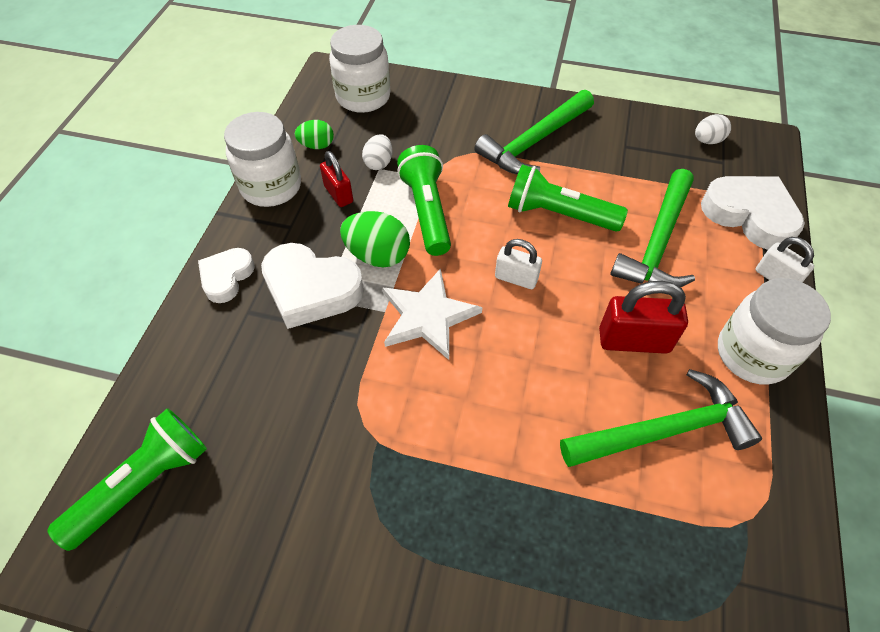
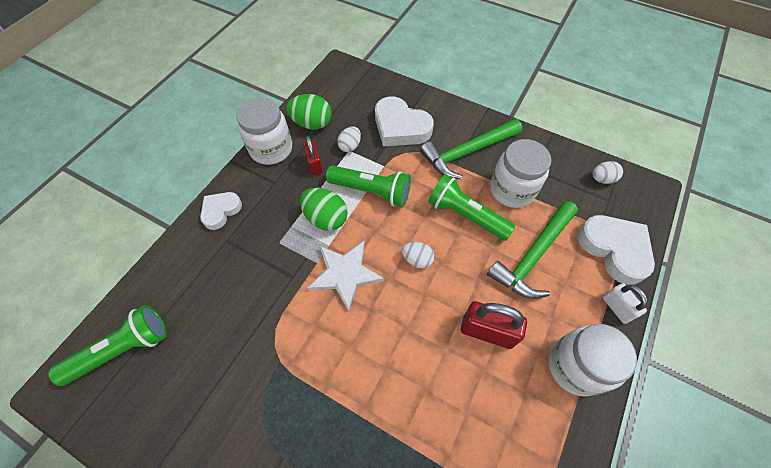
camera: 15 degrees right, 5 degrees up
(311, 289) = (272, 234): white heart -> white heart (400, 127)
(317, 145) = (312, 123): green egg -> green egg, size x1.62
(363, 97) = (356, 92): white jar -> white jar (512, 190)
(427, 211) = (371, 191): green flashlight -> green flashlight turned 105 degrees clockwise
(516, 278) = (417, 259): white padlock -> white egg
(663, 430) = (484, 409): green hammer -> none

